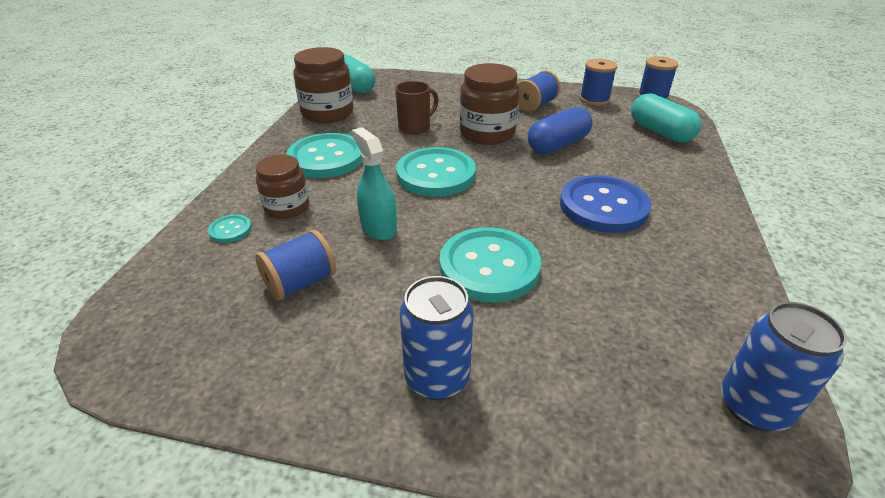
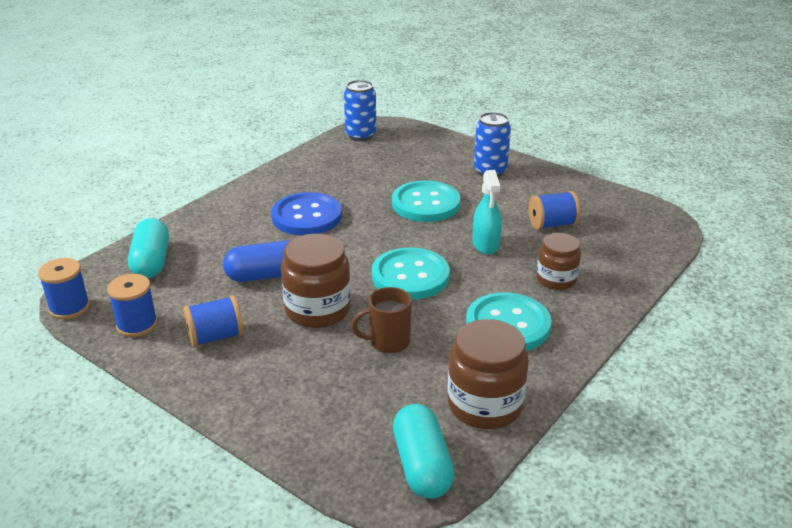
camera: 155 degrees left, 5 degrees down
(230, 230) = (604, 272): turquoise button -> none

